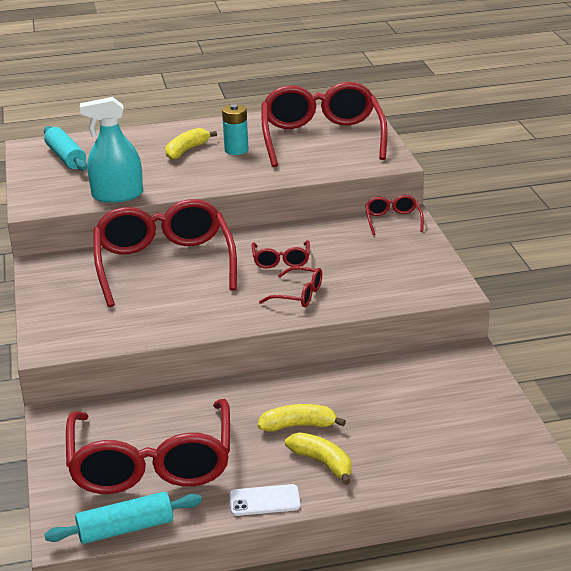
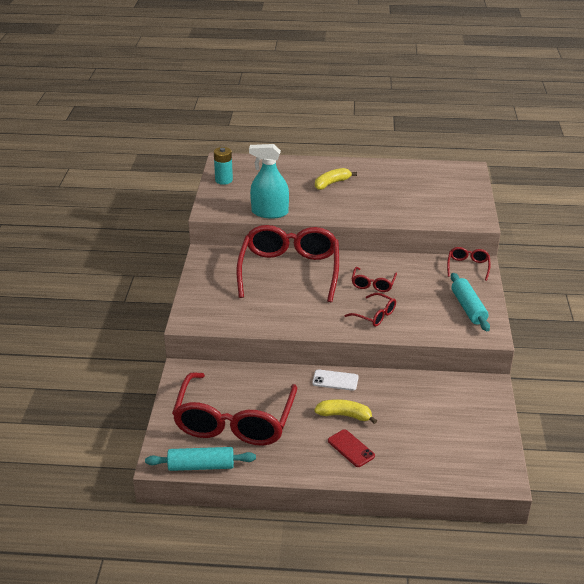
camera: 15 degrees right, 5 degrees up
(66, 157) = (245, 174): turquoise rolling pin -> turquoise rolling pin (468, 308)
(236, 150) = (367, 189): turquoise battery -> turquoise battery (224, 180)
(264, 501) = (300, 468): white phone -> white phone (335, 380)
(322, 138) = (434, 190): red glasses -> none
(323, 463) = (351, 448): yellow banana -> red phone

